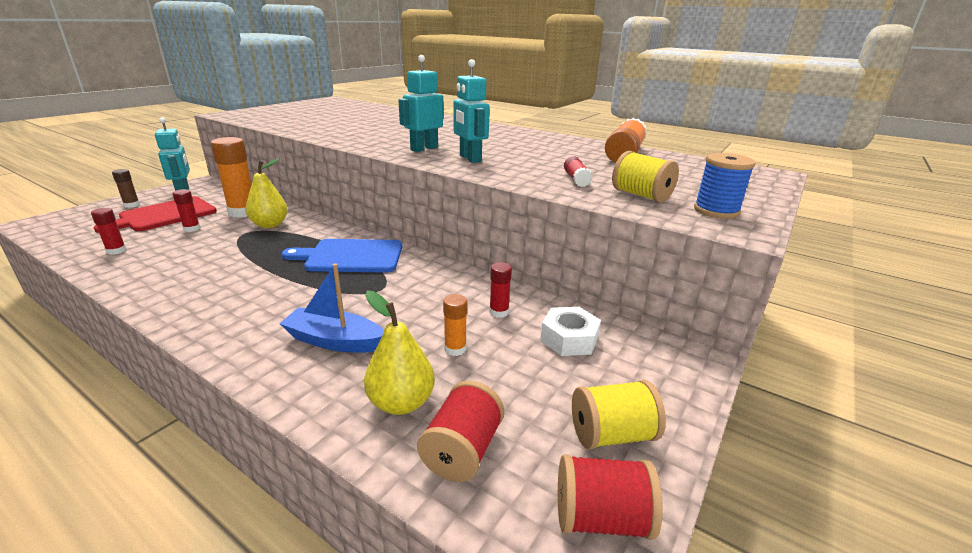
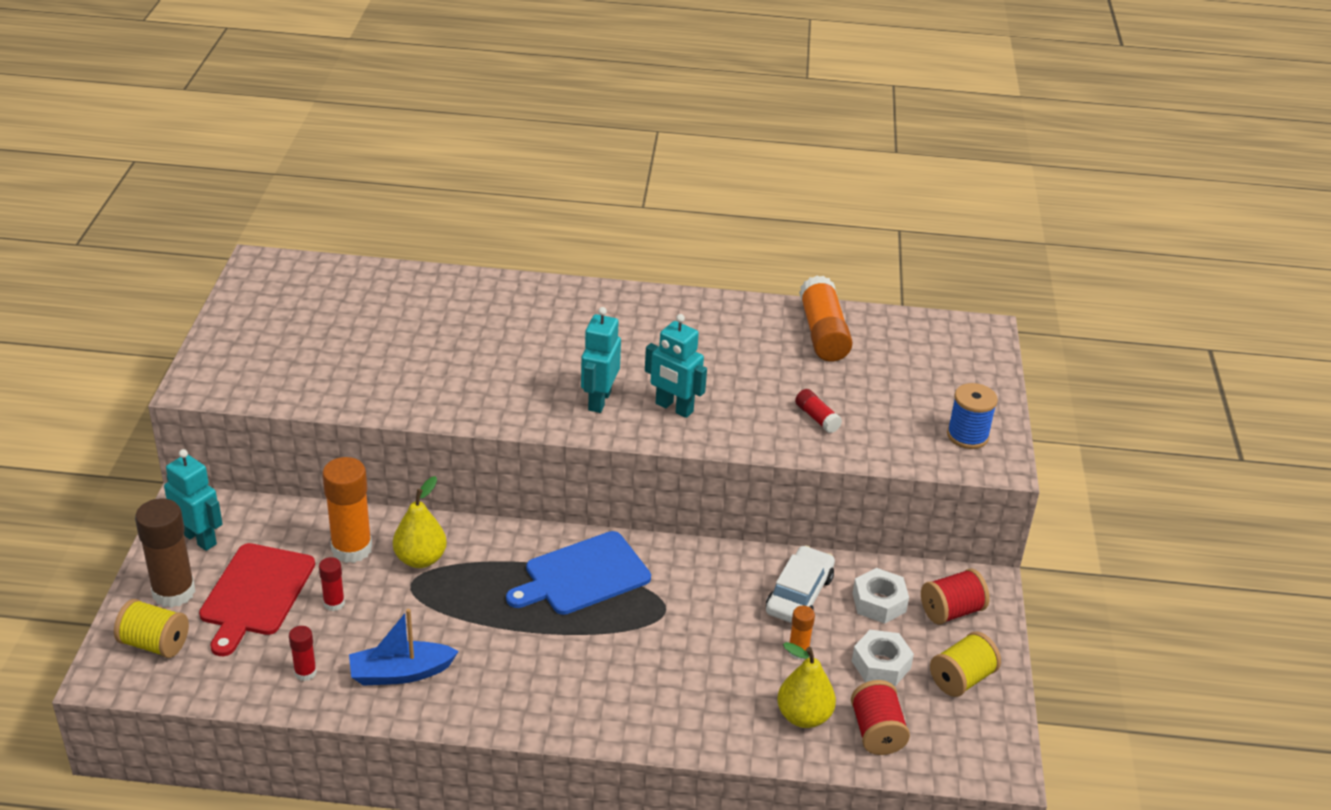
camera: 30 degrees left, 10 degrees up
(132, 205) = (174, 592): brown glue stick -> brown glue stick, size x2.00
(335, 341) = (693, 685): blue boat -> blue boat (400, 673)
(499, 312) = (799, 595): red glue stick -> white car
(527, 387) = (881, 664): none -> white nut
(601, 518) = (986, 737): red spool -> red spool (951, 611)
(641, 195) = (893, 430): yellow spool -> yellow spool (154, 644)

